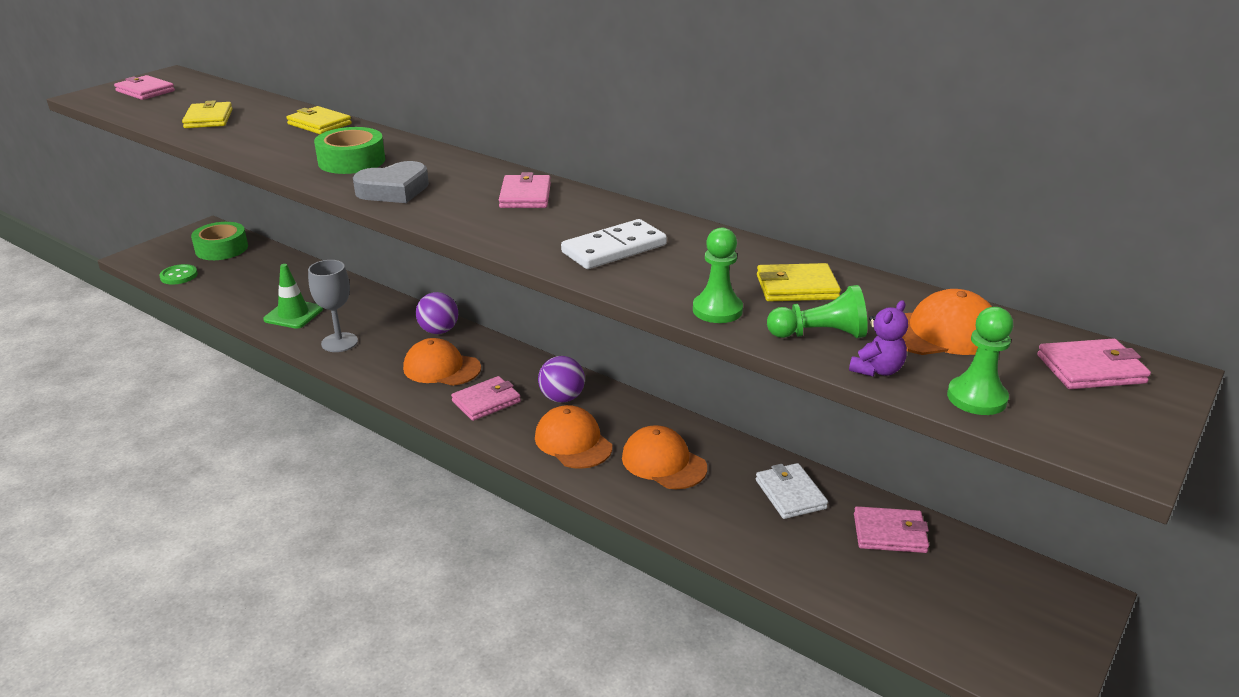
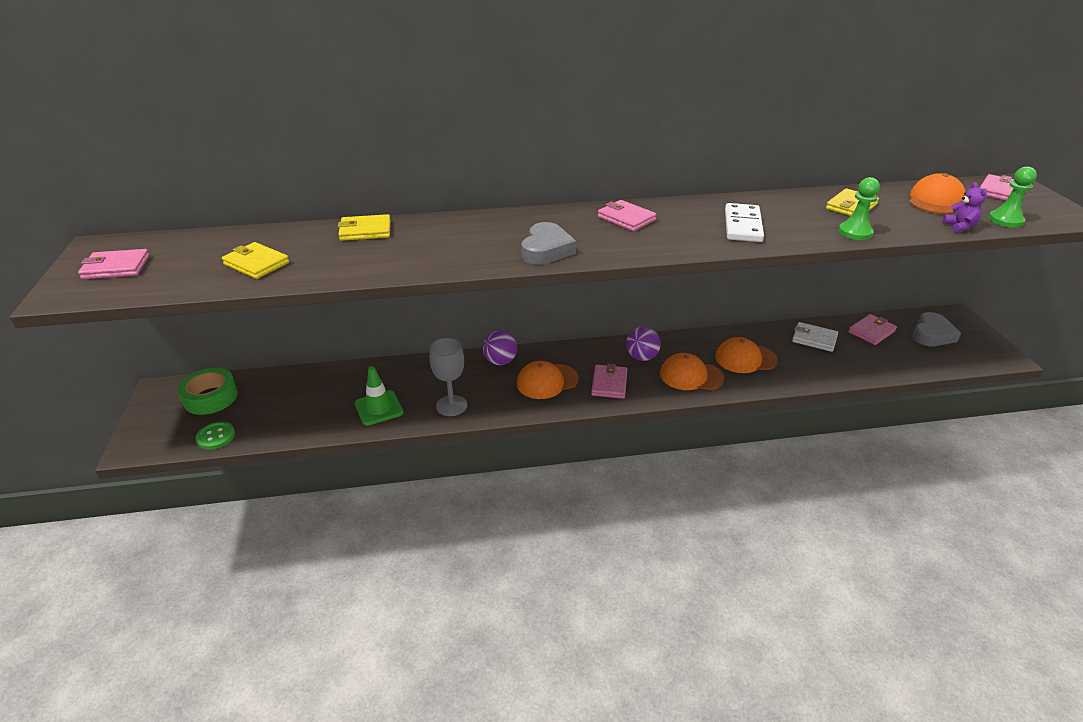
camera: 45 degrees left, 5 degrees up
(351, 161) = (465, 244): green tape -> none
(819, 334) = (909, 223): green pawn -> none
(979, 590) = (932, 334): none -> grey heart

